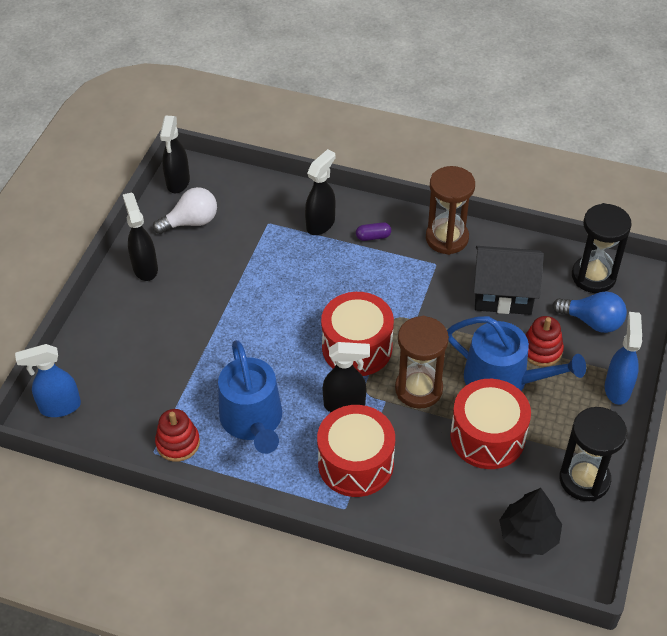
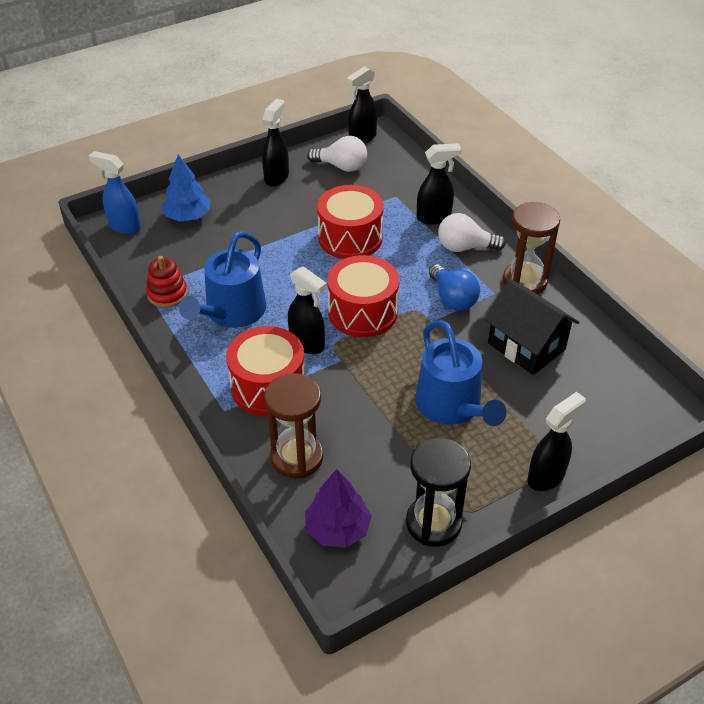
camera: 40 degrees right, 5 degrees down
(108, 358) = (188, 216): none -> blue tree
(373, 237) = (465, 247): purple capsule -> white light bulb
(418, 389) = (375, 369): brown hourglass -> brown hourglass (296, 457)
(487, 437) = (390, 437): red drum -> red drum (350, 238)
(528, 535) = (337, 529): black tree -> purple tree
(541, 350) = (511, 405): red stacking toy -> none
(592, 321) = (583, 413): blue light bulb -> blue light bulb (452, 298)
(593, 276) = (625, 381): black hourglass -> none
(617, 388) = (546, 476): blue spray bottle -> black spray bottle

